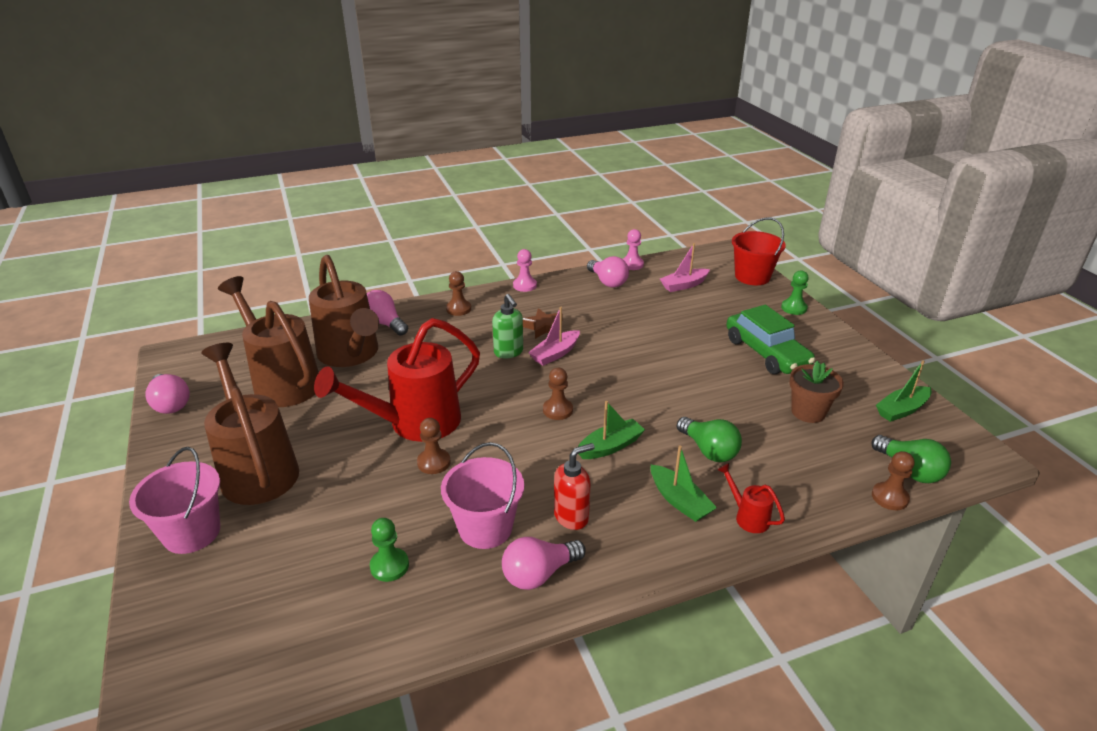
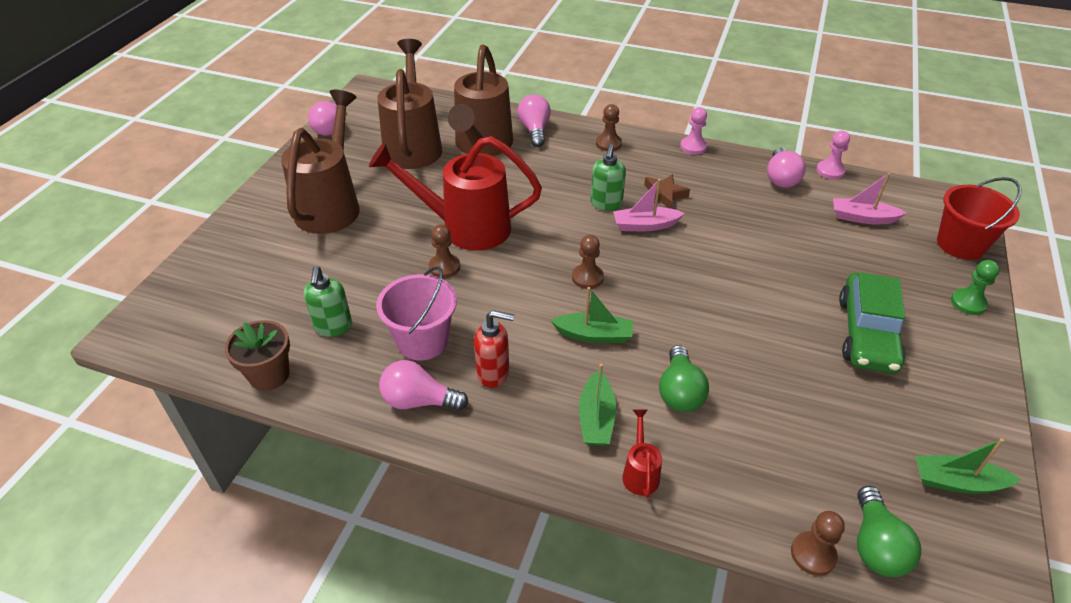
camera: 40 degrees right, 10 degrees up
(192, 533) = (252, 229): pink bucket -> none
(389, 566) = (333, 327): green pawn -> green soap dispenser
(808, 412) = (834, 418): brown flower pot -> brown flower pot (269, 375)

